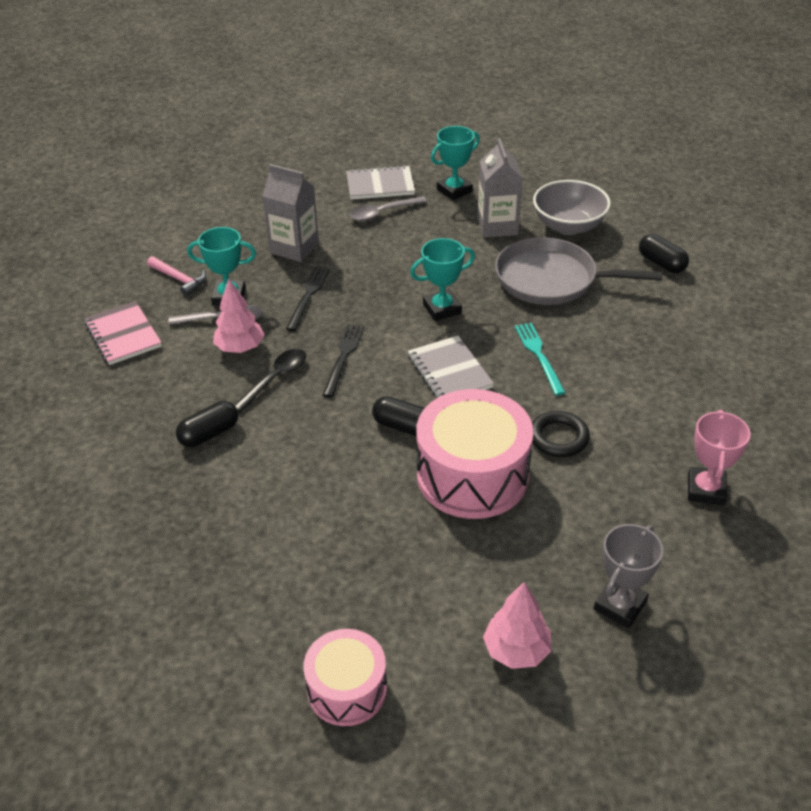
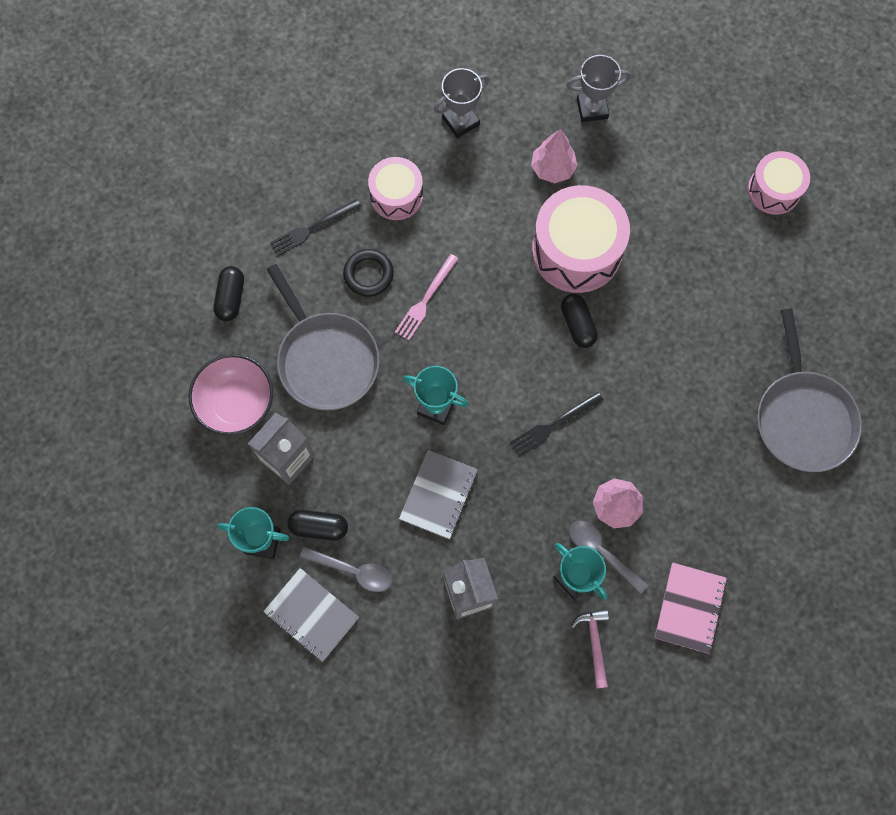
camera: 135 degrees left, 30 degrees up
(129, 508) = (803, 418): none -> grey pan
(209, 434) = (705, 437): black capsule -> black capsule (319, 527)
(275, 379) = (619, 448): black spoon -> none
(308, 296) = (515, 518): black fork -> black fork (313, 228)
(449, 372) = (499, 342): grey notebook -> grey notebook (439, 495)
(516, 650) = (670, 134): pink tree -> pink tree (552, 168)
(539, 356) = (426, 299): turquoise fork -> pink fork
(558, 438) = (495, 228): black ring -> black ring (368, 274)
(568, 226) = (236, 403): grey bowl -> pink bowl
(663, 397) = (396, 196): none -> pink drum
(706, 490) = (461, 121): pink trophy -> grey trophy

